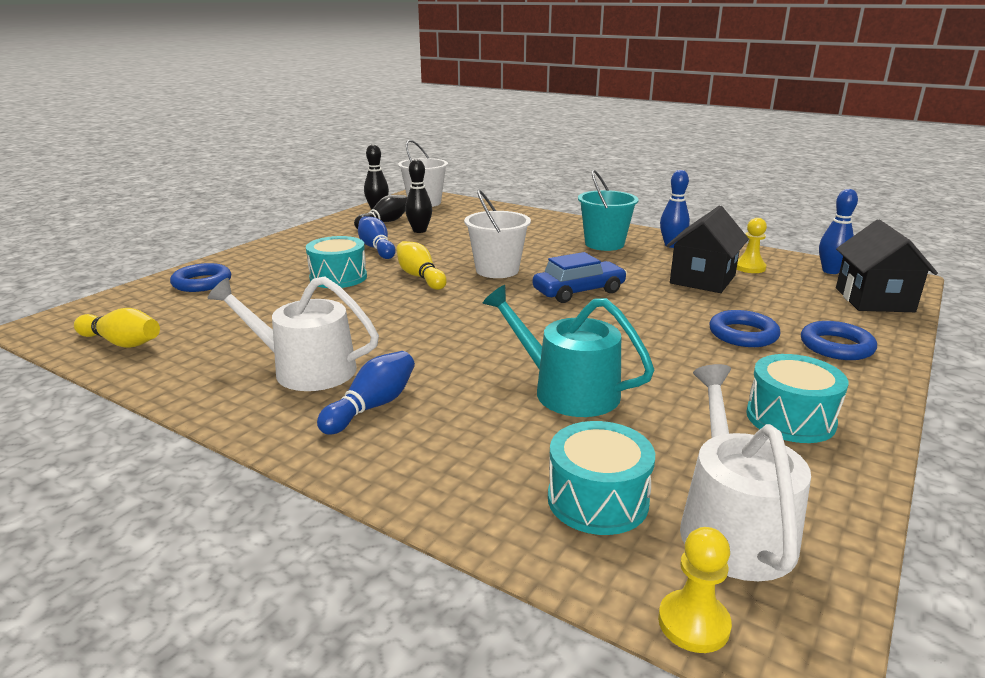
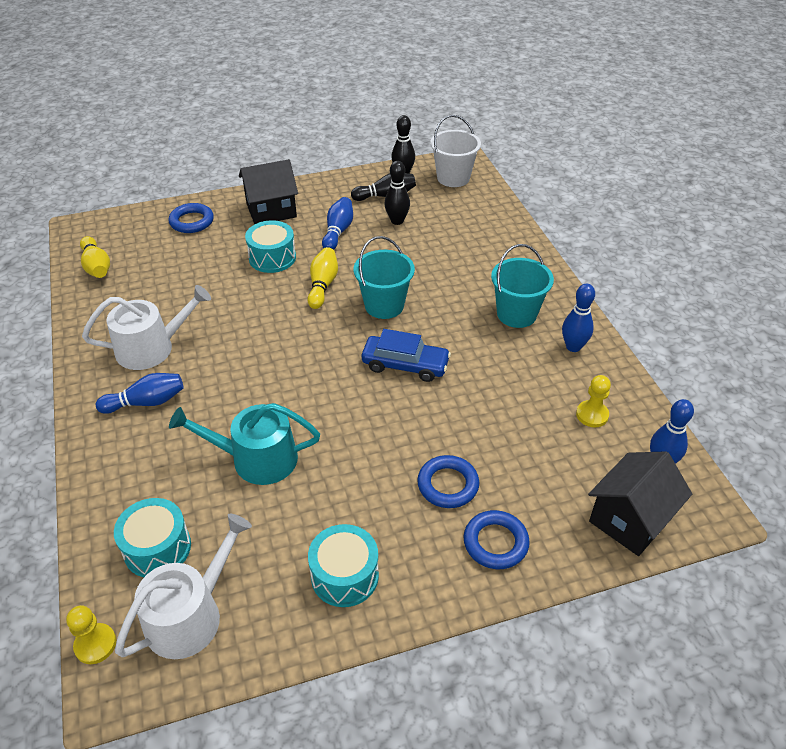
camera: 40 degrees right, 20 degrees up
(305, 369) = (152, 347): white watering can -> white watering can turned 105 degrees clockwise
(497, 270) = (384, 305): white bucket -> turquoise bucket
(567, 390) = (256, 459): turquoise watering can -> turquoise watering can turned 75 degrees counterclockwise
(702, 279) = (523, 406): black house -> black house (271, 210)

